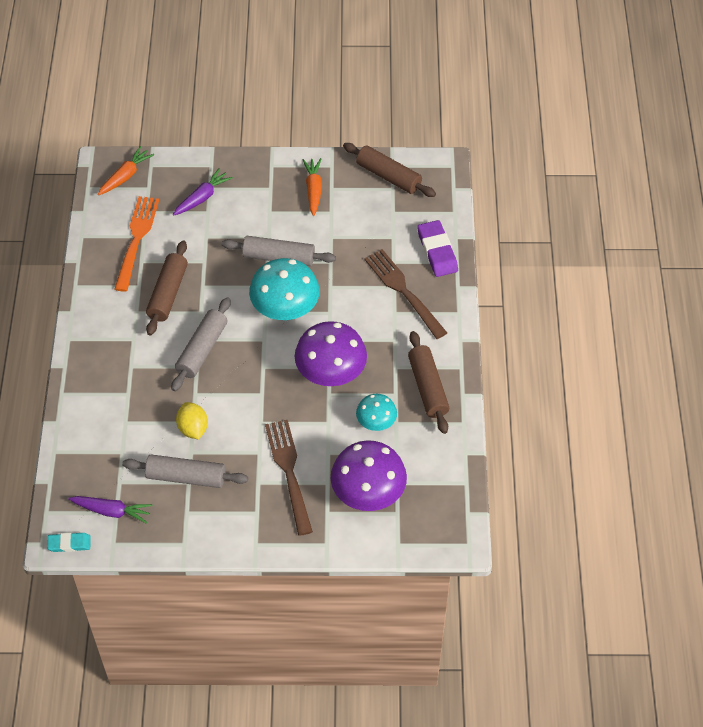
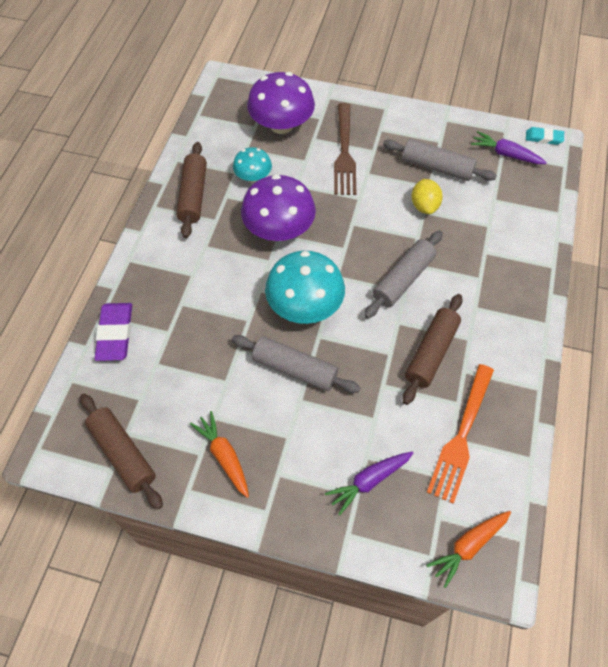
camera: 165 degrees left, 5 degrees up
(313, 190) = (224, 456): orange carrot -> orange carrot turned 135 degrees clockwise
(403, 291) = (173, 295): brown fork -> none

